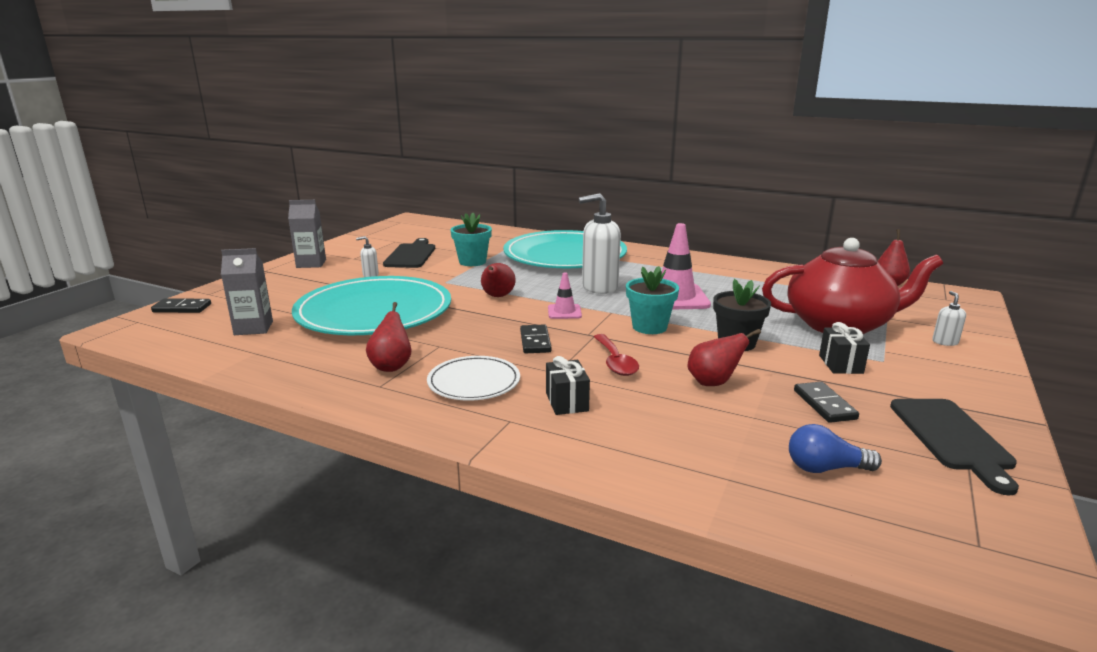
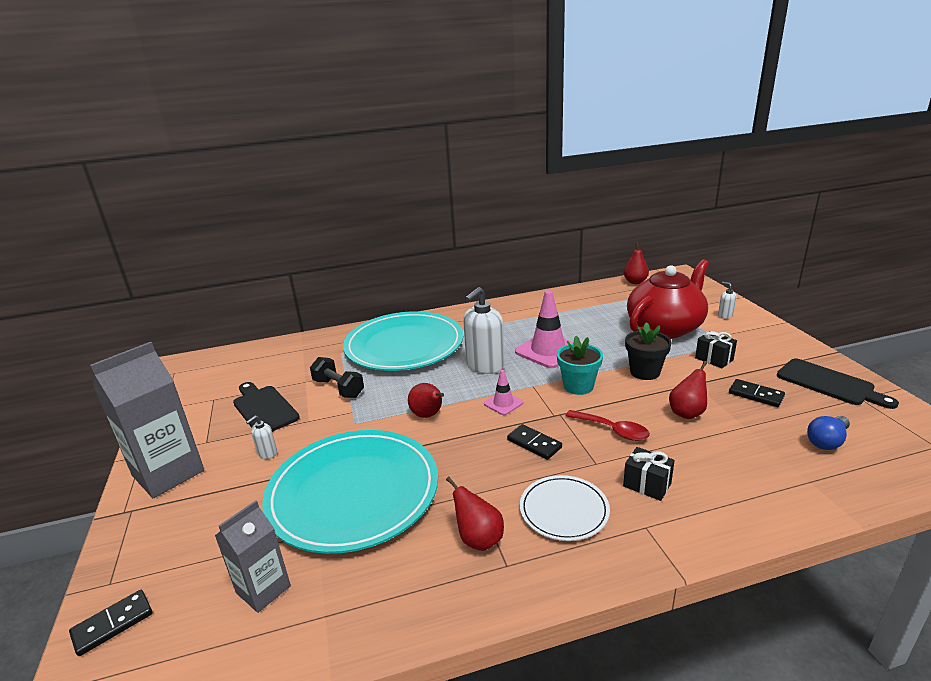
camera: 40 degrees left, 5 degrees up
(311, 263) = (168, 473): grey carton -> grey carton, size x1.71
(472, 262) = (338, 388): turquoise flower pot -> black dumbbell

